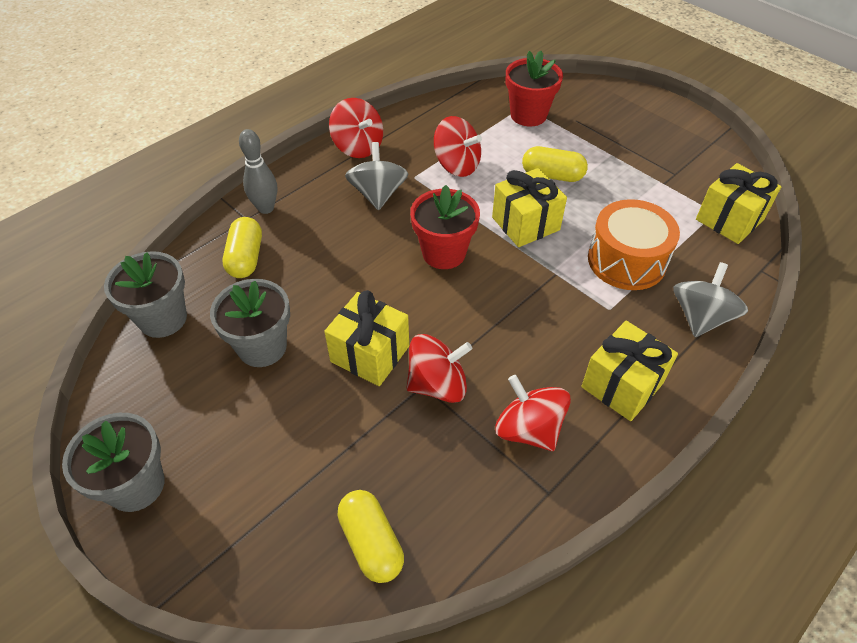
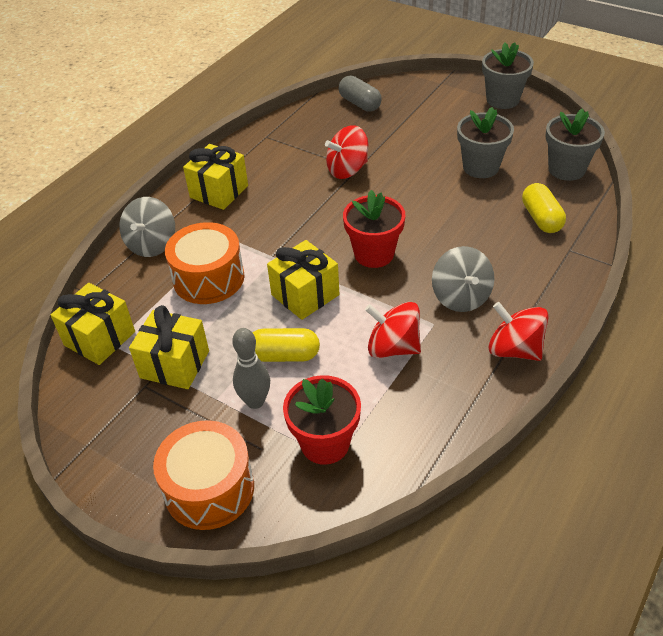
camera: 170 degrees right, 5 degrees down
(266, 208) = (559, 262): grey bowling pin -> grey bowling pin (255, 401)
(370, 354) = (402, 177): yellow gift -> yellow gift (174, 364)
(371, 543) = (360, 103): yellow capsule -> grey capsule
(528, 429) = (281, 159): red spinning top -> none
(613, 105) = (209, 488): none -> orange drum

